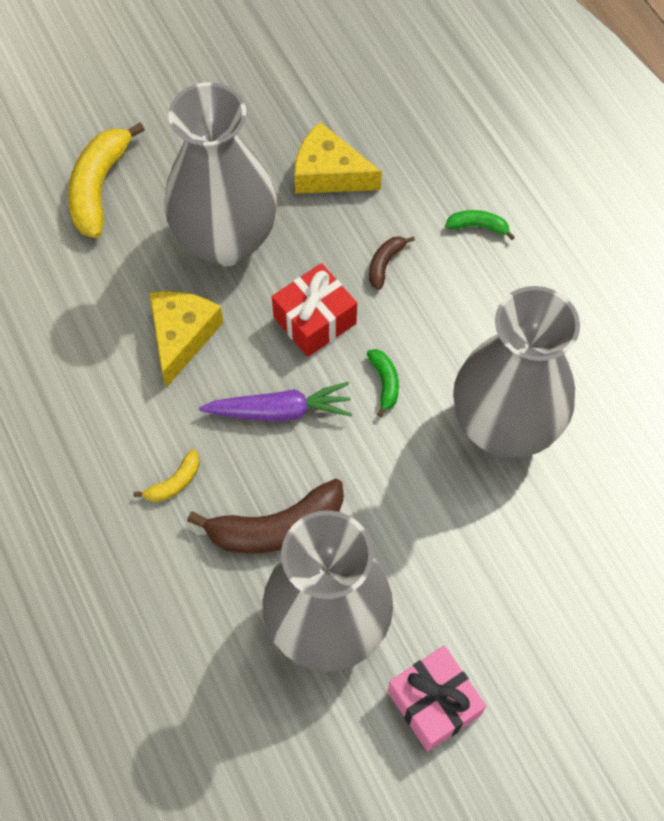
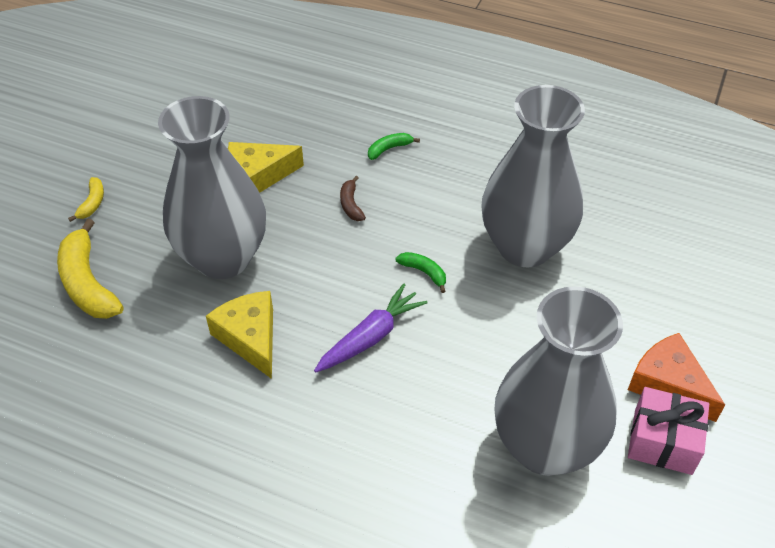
camera: 40 degrees left, 15 degrees down
(174, 482) = (341, 436): yellow banana -> yellow banana (92, 203)
(276, 527) = (445, 411): brown banana -> none
(314, 320) = (338, 266): red gift -> none
(495, 660) = (668, 385): none -> orange cheese

